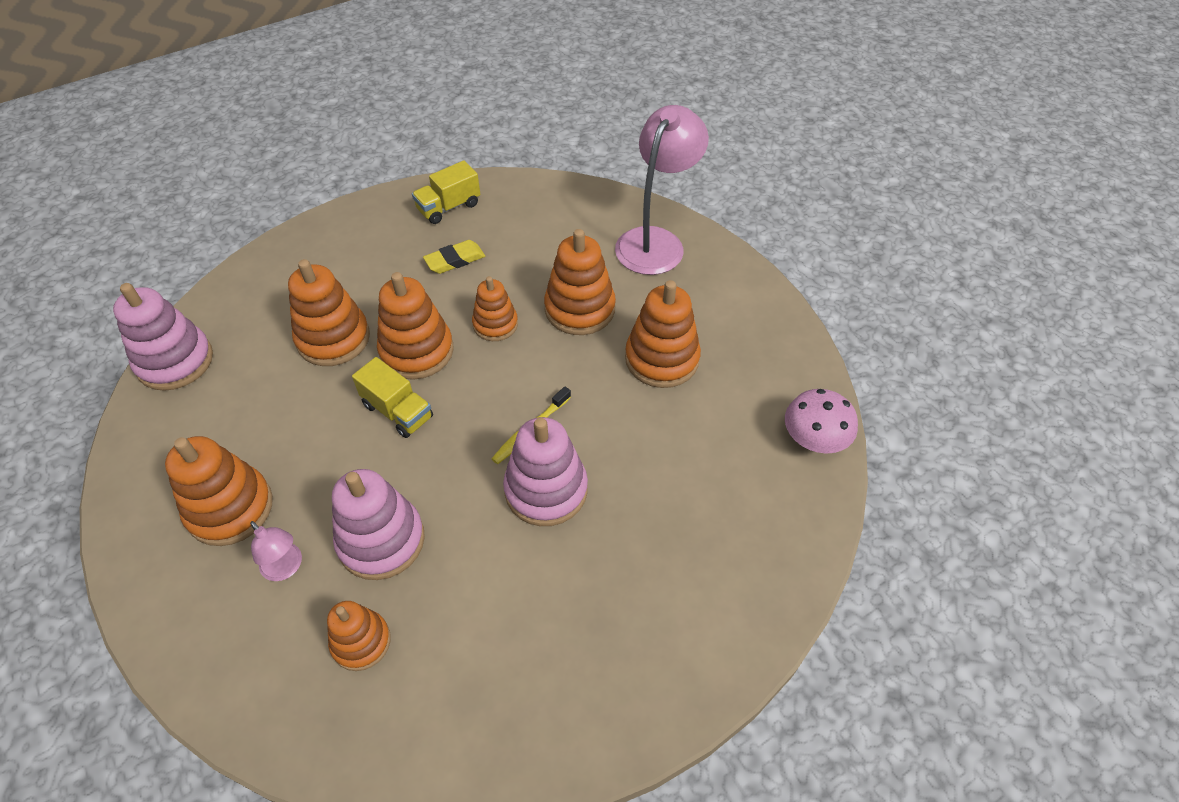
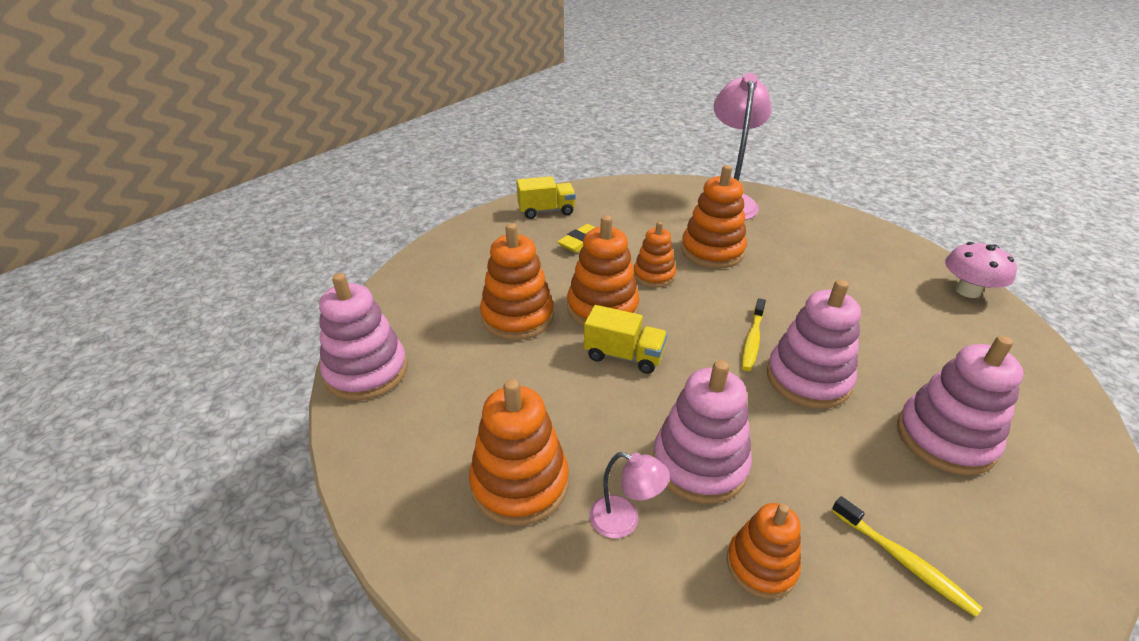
camera: 20 degrees left, 15 degrees down
(449, 207) = (546, 211): yellow truck -> yellow truck turned 135 degrees counterclockwise
(474, 681) = (903, 561): none -> yellow toothbrush
(617, 591) = (945, 438): none -> pink stacking toy
(661, 359) = (806, 268): orange stacking toy -> none

